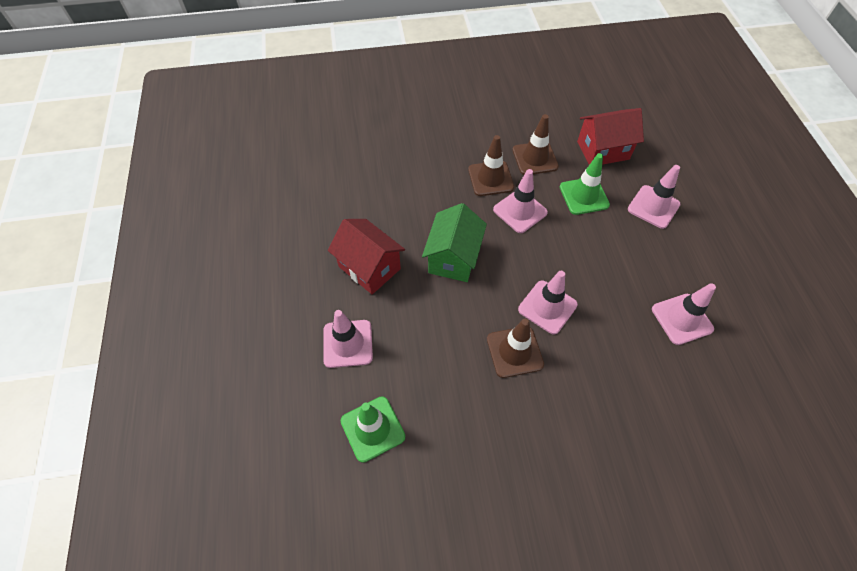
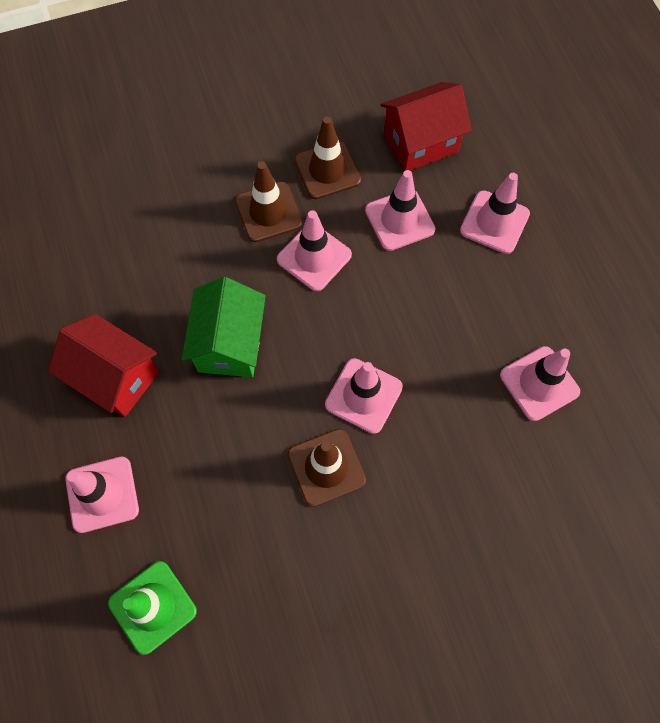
camera: 10 degrees left, 10 degrees up
(584, 196) = (399, 220): green traffic cone -> pink traffic cone

